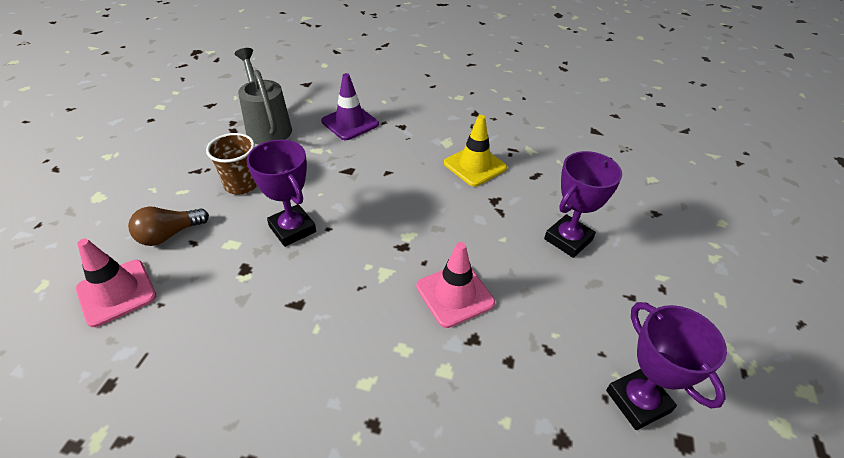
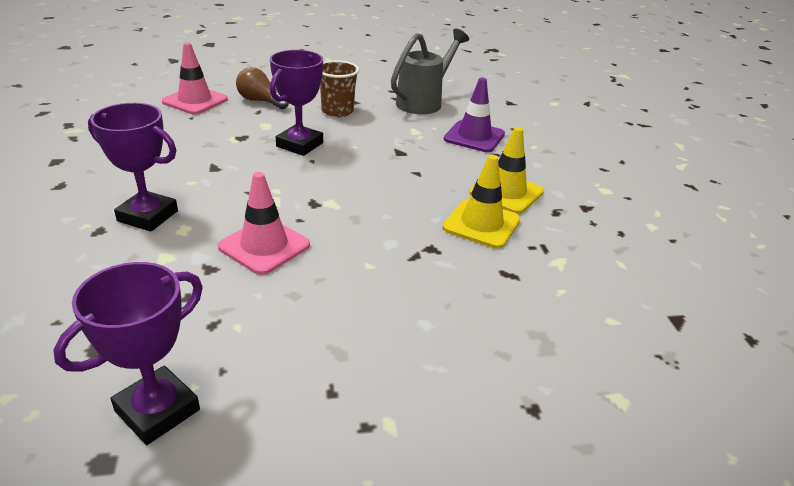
camera: 65 degrees right, 10 degrees down
(440, 139) = (506, 192): none -> yellow traffic cone
(568, 239) = (404, 318): purple trophy -> purple trophy (148, 216)

